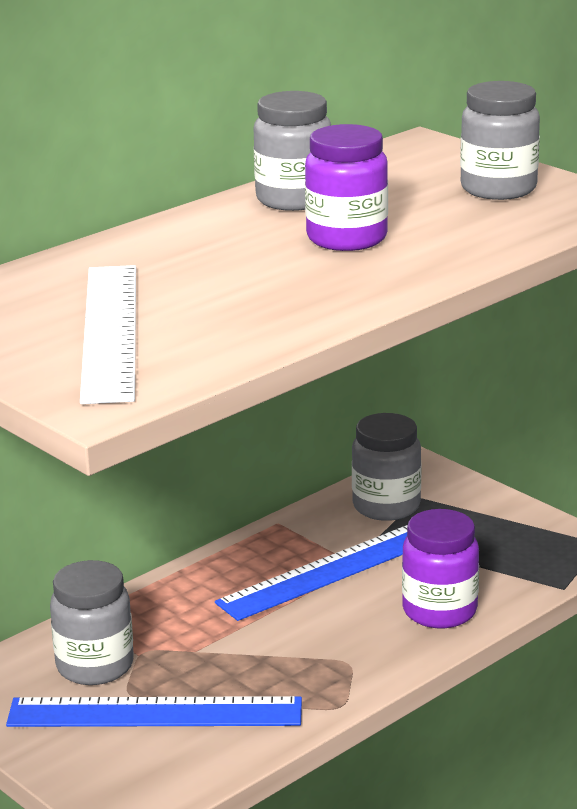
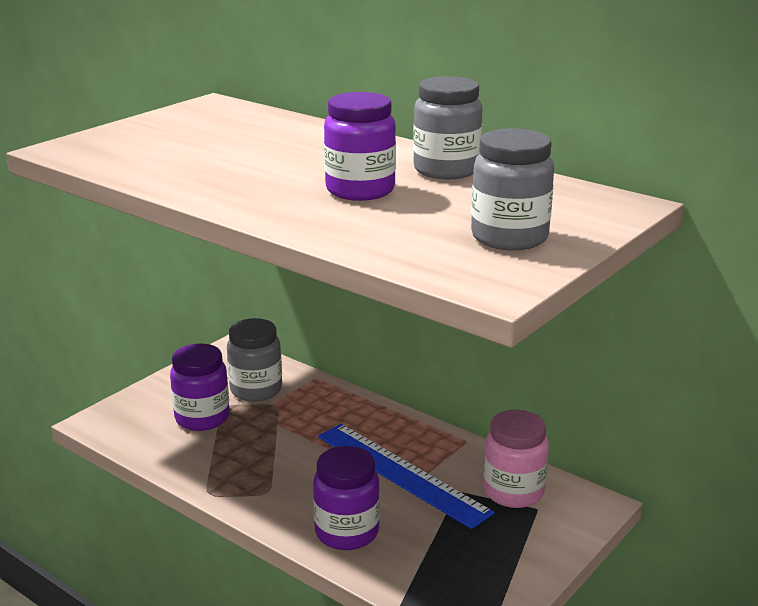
camera: 80 degrees right, 0 degrees up
(110, 331) = (176, 142): white ruler -> none
(155, 712) = (202, 418): blue ruler -> purple jar
(386, 506) = (513, 492): grey jar -> pink jar

